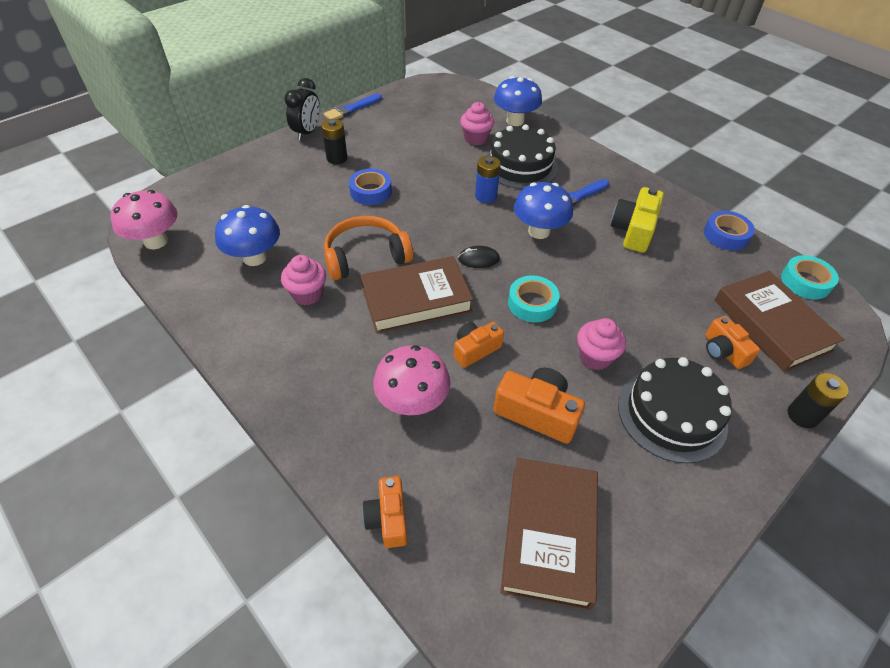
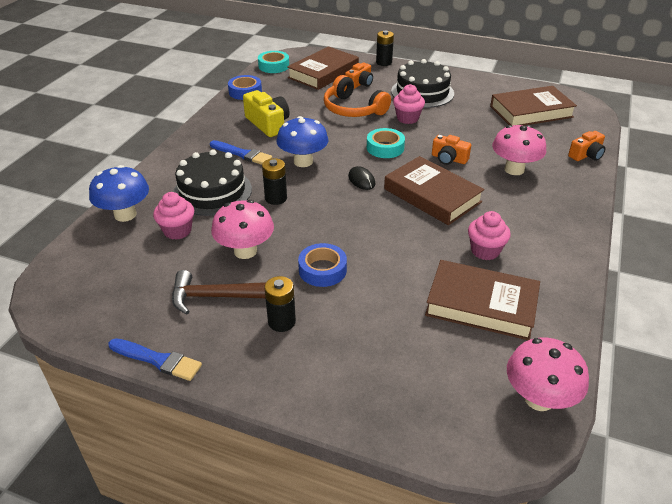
camera: 115 degrees left, 10 degrees down
(255, 258) = (481, 305): blue mushroom -> brown book
(307, 133) = (242, 378): black clock -> none
(366, 256) = (413, 237): orange headphones -> orange headphones (353, 109)
(387, 139) = (214, 296): none -> brown hammer
(425, 162) = (245, 251): none -> pink mushroom
(485, 196) = (276, 198): blue battery -> black battery
(537, 413) = (469, 128): orange camera -> none
(633, 230) = (268, 124): yellow camera -> yellow camera turned 120 degrees counterclockwise

